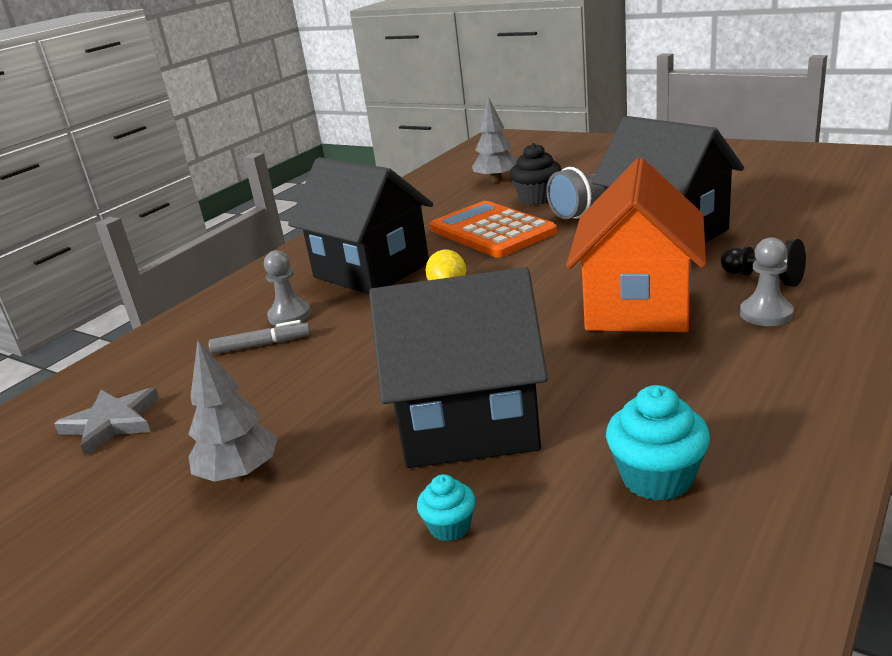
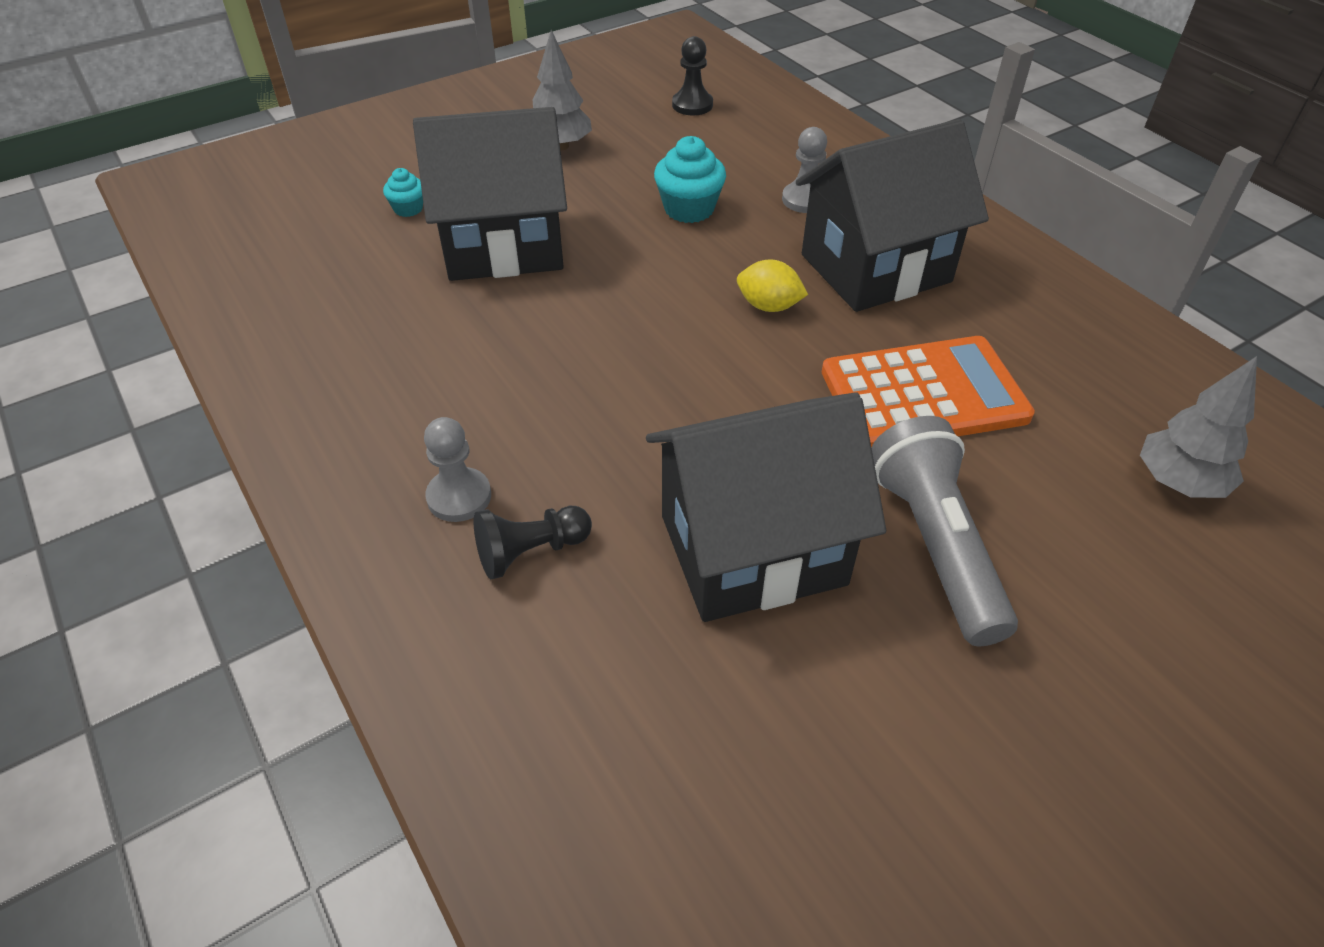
camera: 110 degrees right, 20 degrees up
(112, 423) = (692, 105): grey star -> black pawn
(261, 345) = (755, 177): grey marker -> none
(468, 424) = (504, 246): black house -> black house turned 60 degrees clockwise
(537, 198) = (1035, 491): black cupcake -> none
(638, 306) = (580, 416): orange house -> none
(657, 478) = (342, 302): turquoise cupcake -> turquoise cupcake (689, 209)

